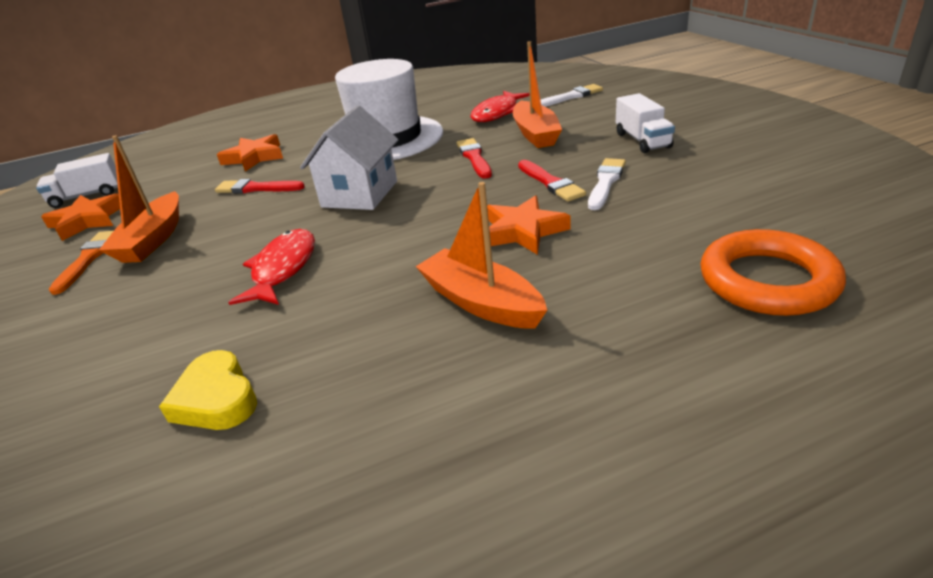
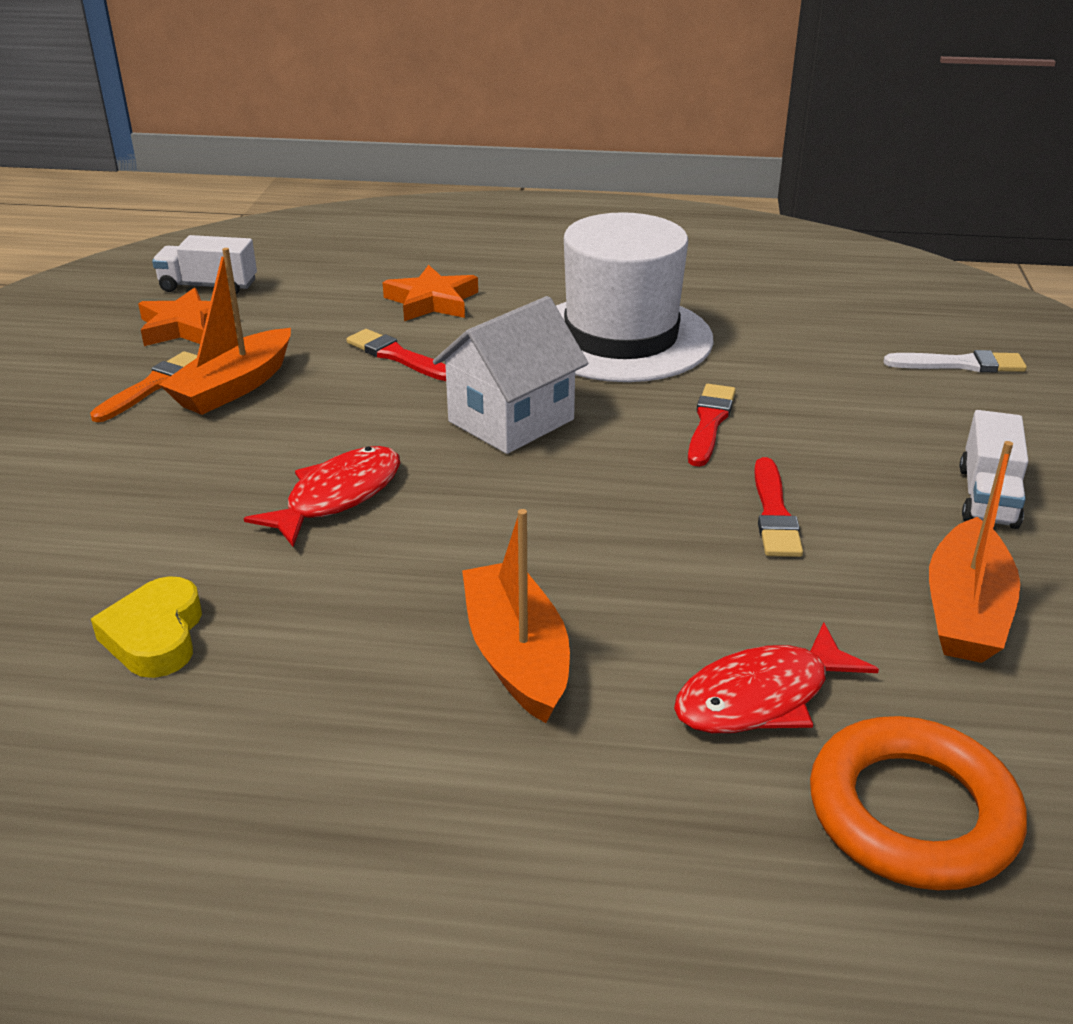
camera: 25 degrees right, 0 degrees up
(497, 113) = (817, 352): red fish -> red fish (761, 697)
(523, 231) = (662, 575): orange star -> none
(535, 134) = (836, 416): orange boat -> orange boat (965, 611)
(606, 182) = (853, 548): white brush -> none

